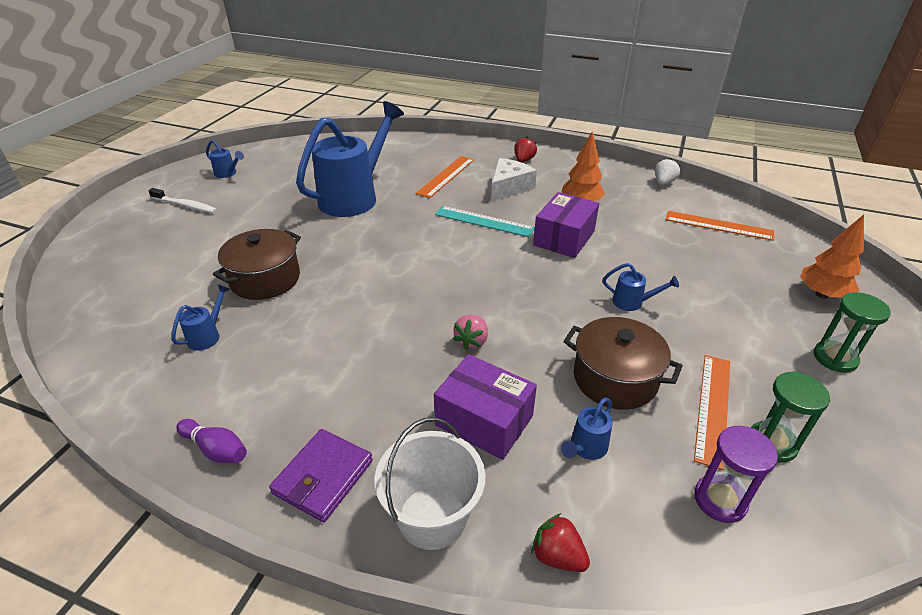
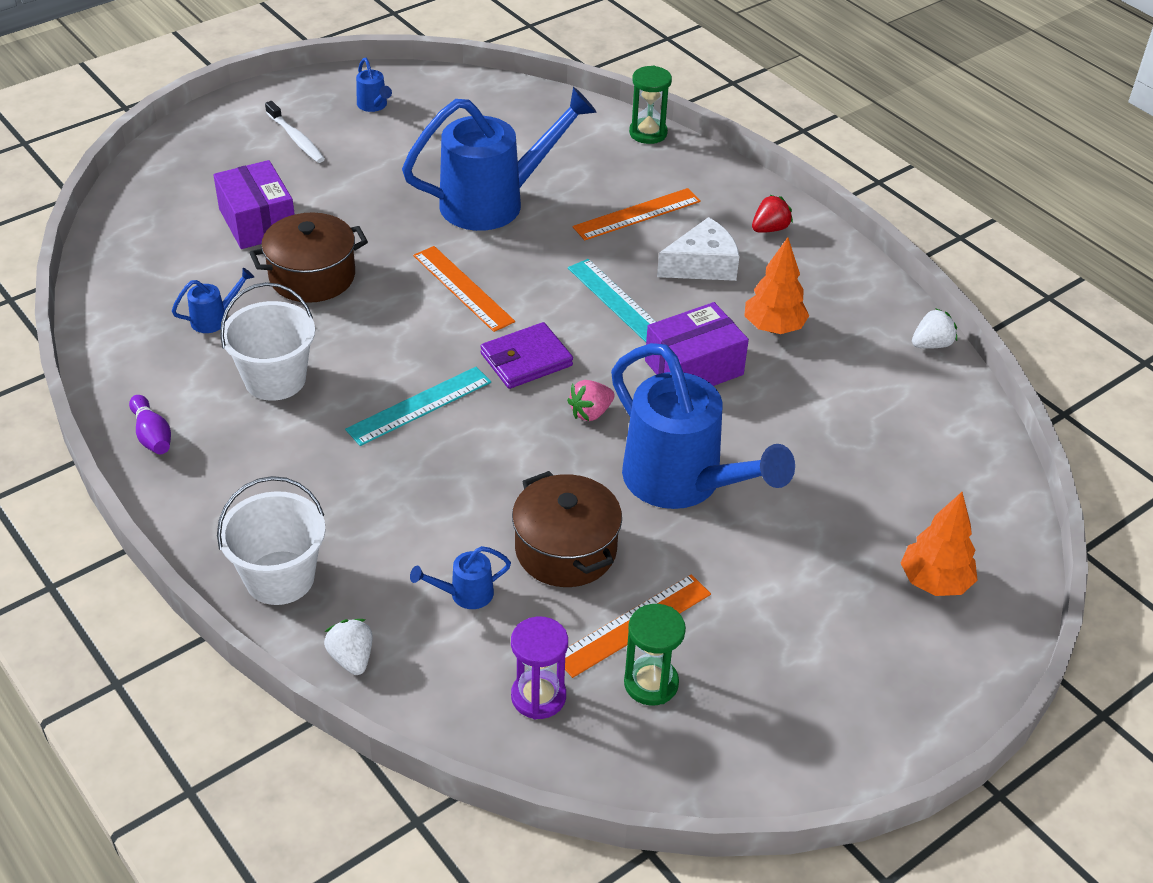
camera: 30 degrees right, 5 degrees up
(293, 358) = (275, 379): none -> white bucket
(323, 477) = (219, 502): purple wallet -> purple wallet (526, 359)
(419, 329) = (419, 406): none -> turquoise ruler
(472, 341) = (460, 443): pink strawberry -> pink strawberry (590, 413)
(484, 420) = (397, 524): purple box -> purple box (257, 222)
(557, 556) = (352, 658): red strawberry -> white strawberry
(632, 302) = (682, 482): blue watering can -> blue watering can, size x2.50
(718, 225) = (924, 439): orange ruler -> orange ruler (463, 288)
(835, 358) = (840, 650): green hourglass -> green hourglass (648, 133)

